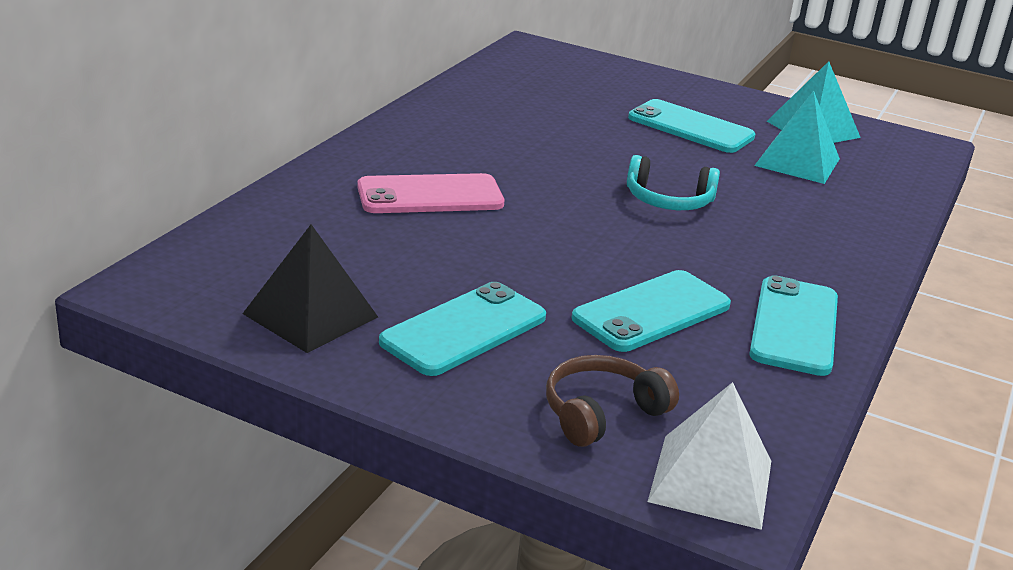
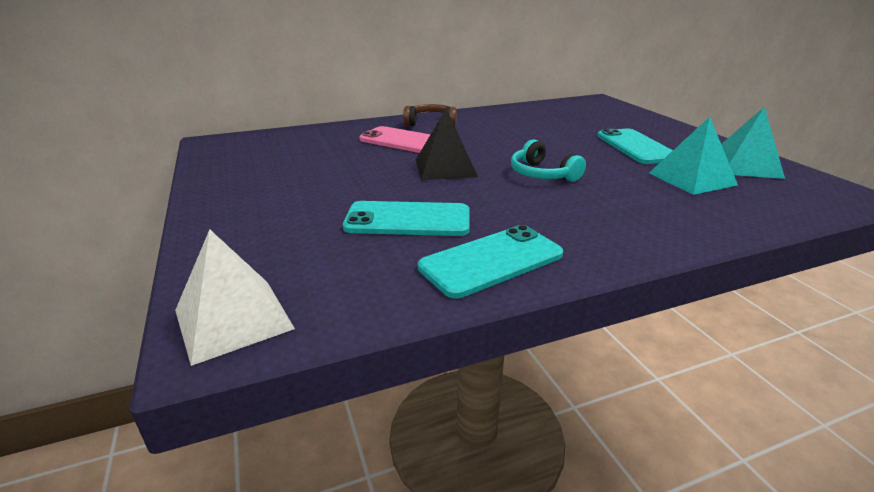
camera: 45 degrees right, 0 degrees up
(311, 315) = (243, 168): black pyramid -> black pyramid (445, 168)
(464, 330) = (290, 194): turquoise phone -> none
(602, 413) = (263, 255): brown headphones -> brown headphones (431, 123)

